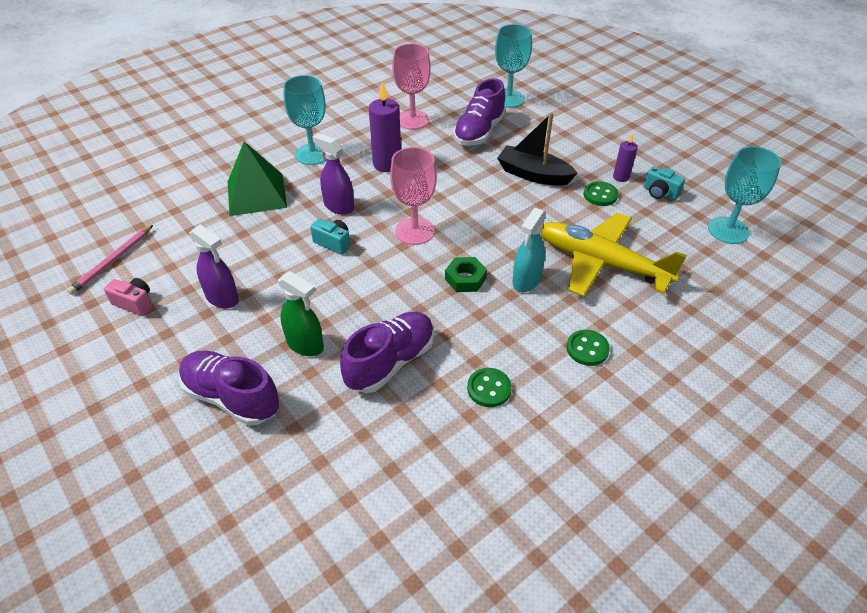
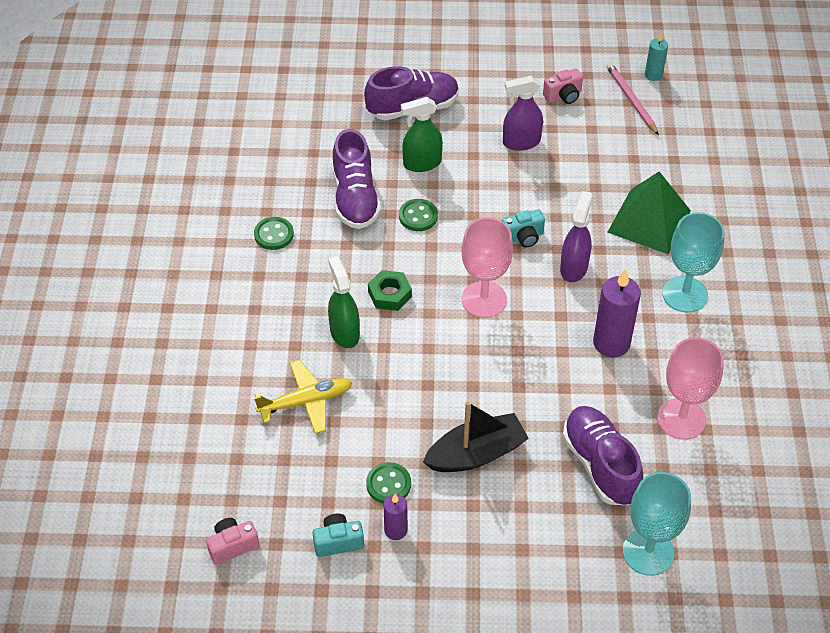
camera: 130 degrees right, 5 degrees up
(65, 264) = (653, 75): none -> turquoise candle
(339, 206) = (574, 268): purple spray bottle -> purple spray bottle turned 60 degrees counterclockwise
(526, 280) = (344, 332): turquoise spray bottle -> green spray bottle
(587, 349) = (240, 315): green button -> green button (418, 216)
(602, 263) = (305, 402): yellow plane -> yellow plane, size x0.60
(728, 230) = (232, 546): turquoise goblet -> pink camera

